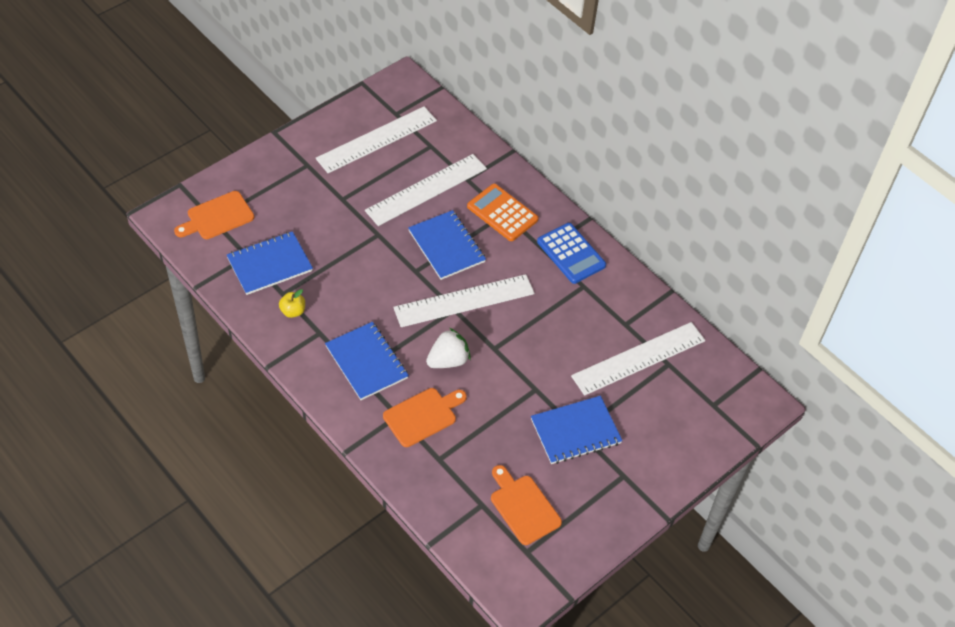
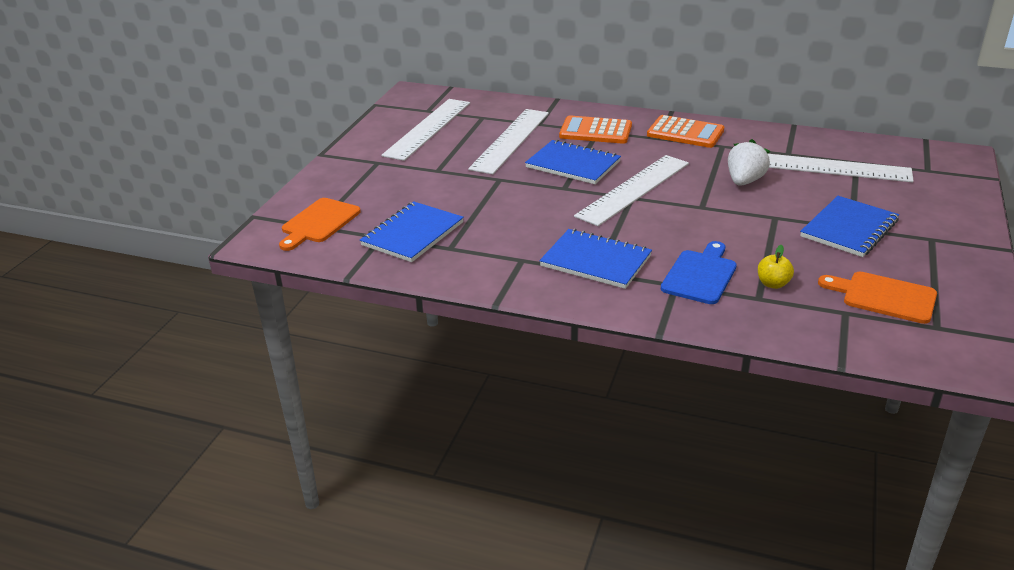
camera: 25 degrees left, 20 degrees down
(293, 311) = (475, 256): yellow apple -> yellow apple (773, 284)
(423, 416) = (700, 275): orange cutting board -> blue cutting board
(448, 360) = (671, 230): white strawberry -> white strawberry (744, 181)
(571, 253) = (685, 133): blue calculator -> orange calculator
(638, 358) = (829, 167): white ruler -> white ruler turned 75 degrees clockwise

